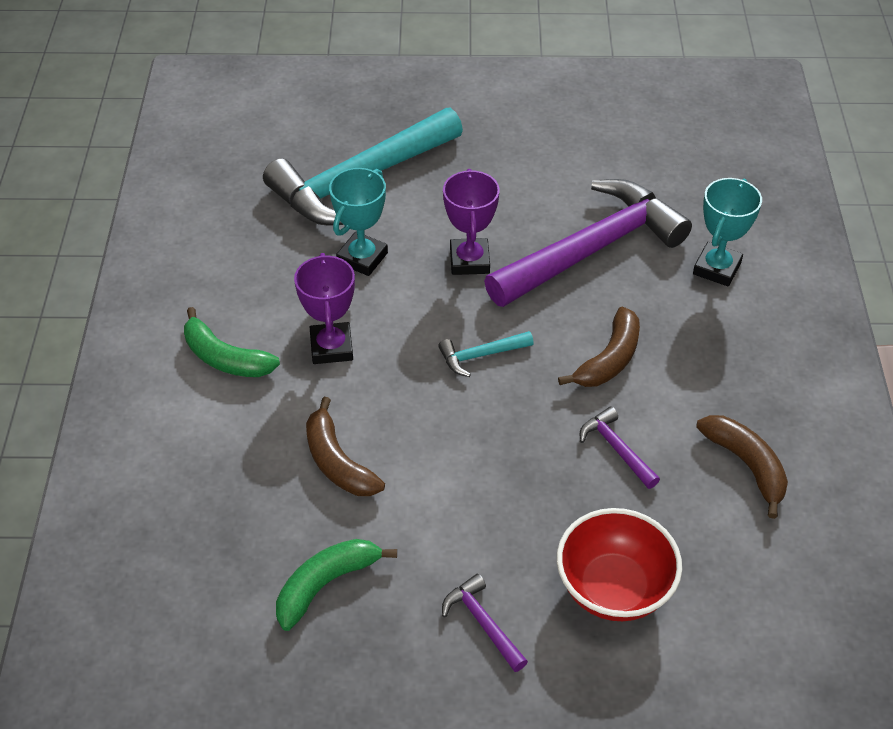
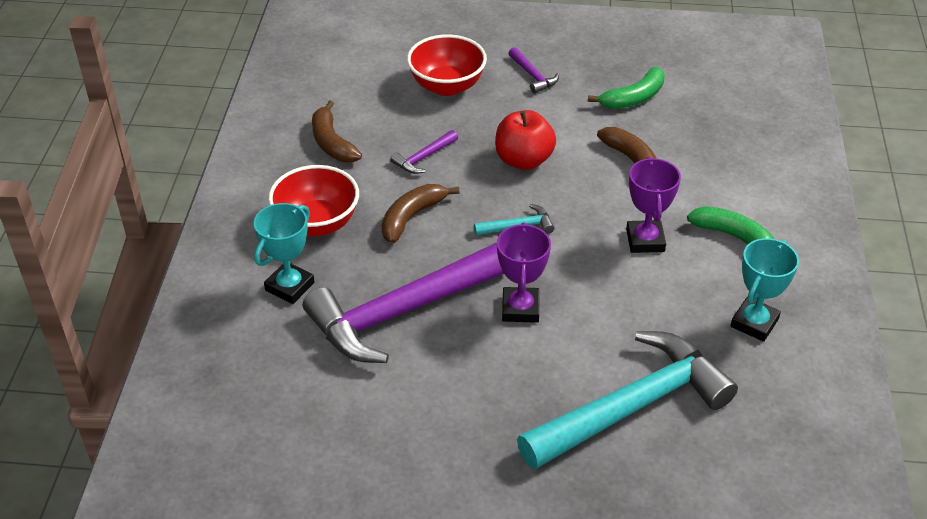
camera: 175 degrees left, 5 degrees down
(362, 258) = (624, 318): turquoise trophy -> turquoise trophy (754, 323)
(483, 454) = (523, 160): none -> red apple
(616, 449) = (423, 158): purple hammer -> purple hammer turned 75 degrees clockwise
(717, 343) = (317, 223): none -> red bowl

